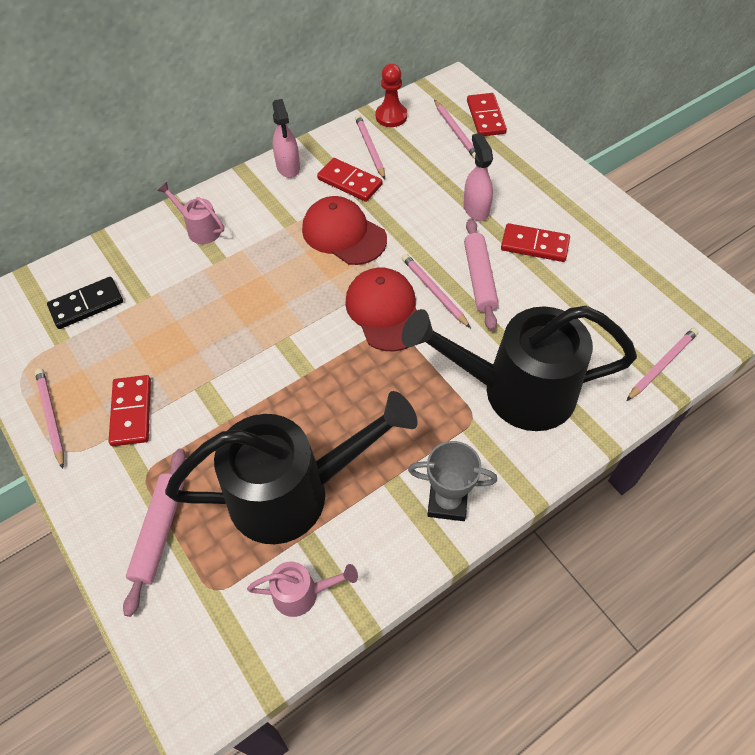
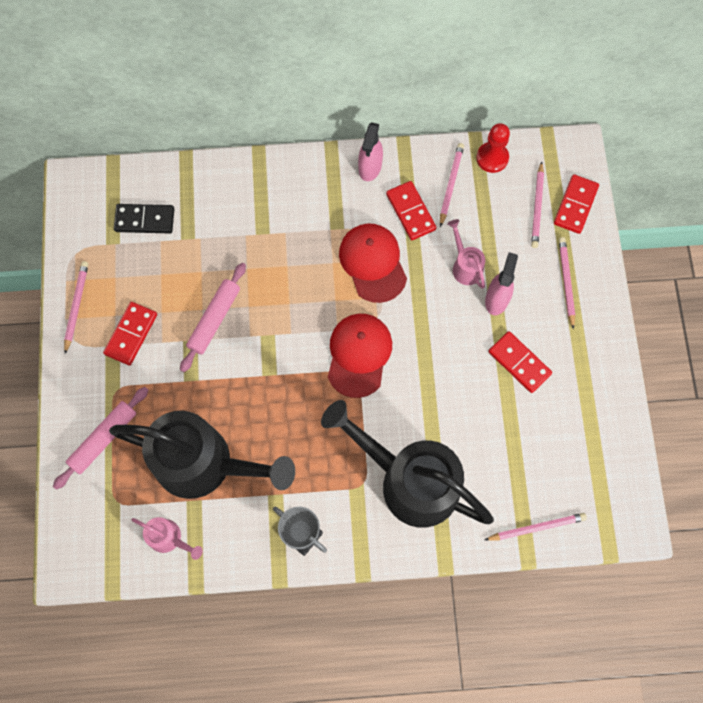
camera: 30 degrees right, 15 degrees up
(200, 229) = (264, 193): pink watering can -> pink watering can (465, 266)
(434, 291) = (408, 359): pink pencil -> pink pencil (566, 282)
(479, 278) = (451, 368): pink rolling pin -> pink rolling pin (214, 319)

